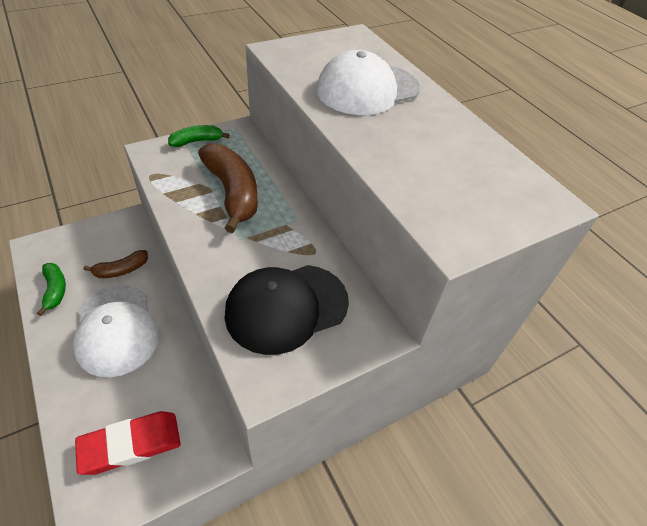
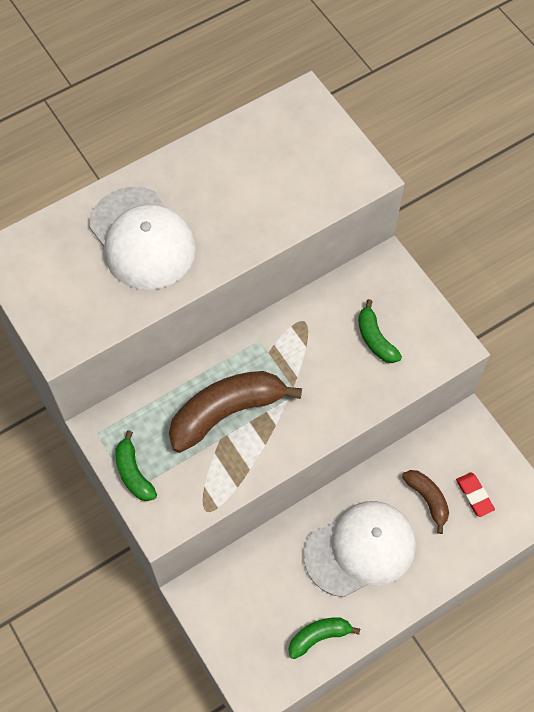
camera: 90 degrees left, 15 degrees up
(121, 270) = (279, 572): brown banana -> brown banana (427, 499)
(131, 444) = (474, 495): red eraser -> red eraser, size x0.55
(286, 308) = (375, 339): black cap -> green banana

